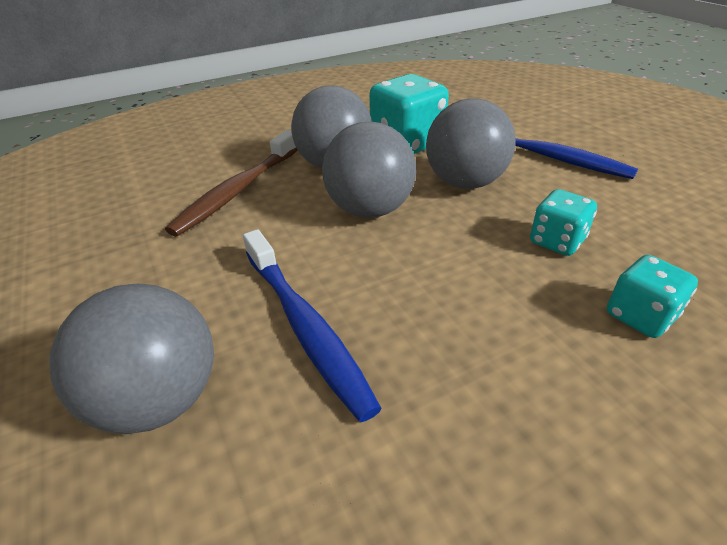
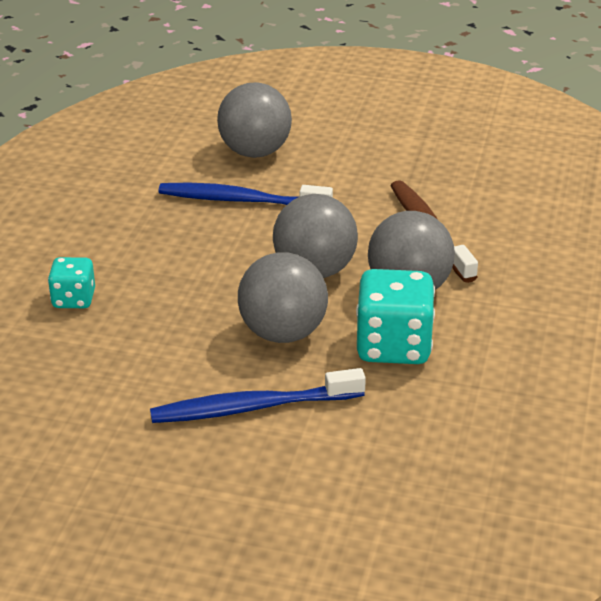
camera: 130 degrees right, 5 degrees down
(556, 241) = (161, 321): turquoise dice -> none

